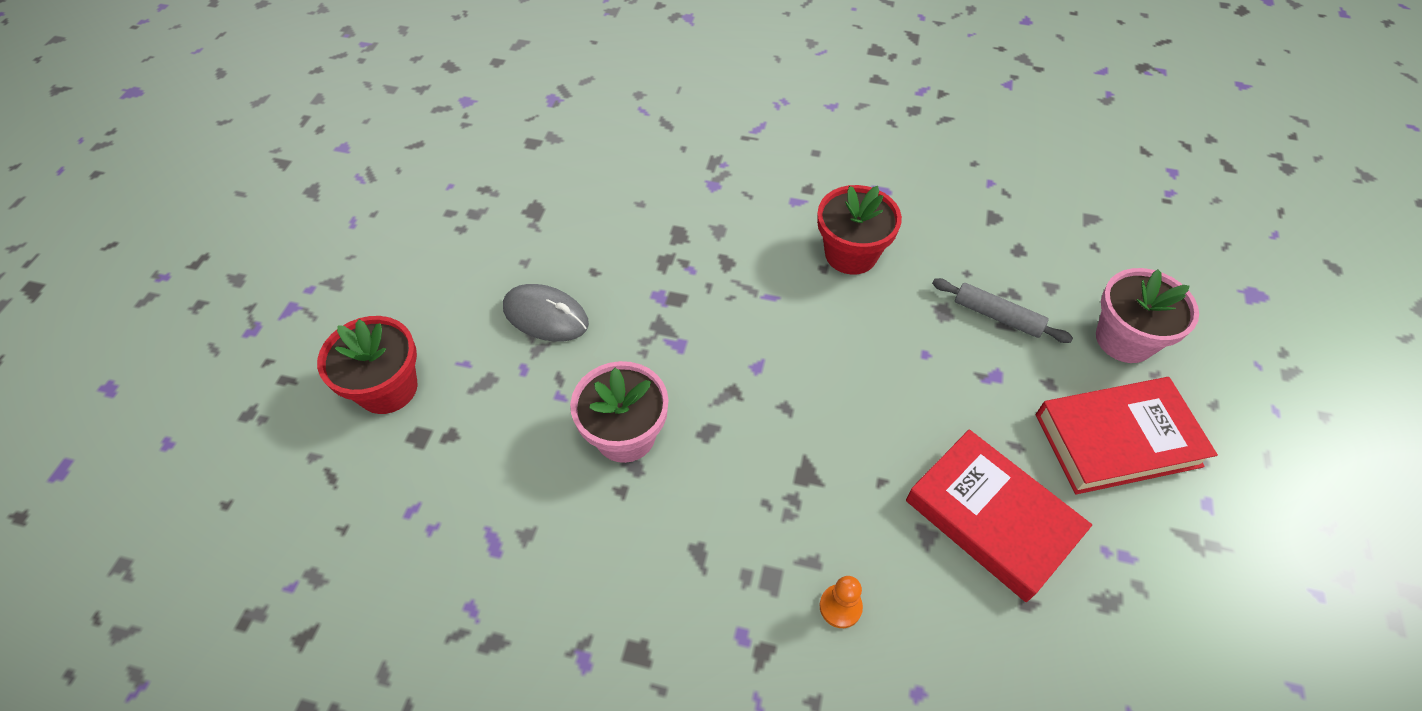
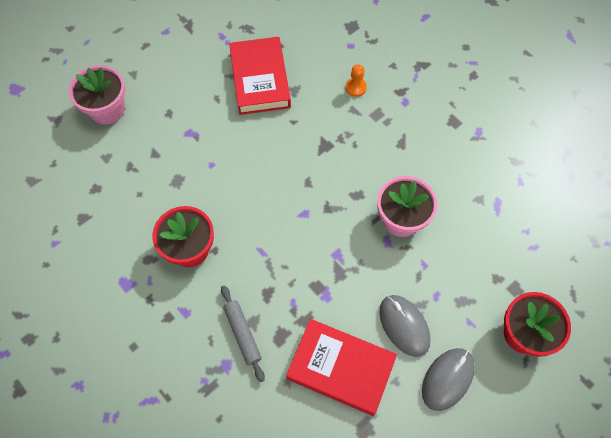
camera: 145 degrees left, 10 degrees up
(465, 293) = (447, 379): none -> grey mouse
(997, 316) = (153, 160): grey rolling pin -> grey rolling pin (242, 334)
(1117, 440) = (170, 73): red book -> red book (341, 368)

